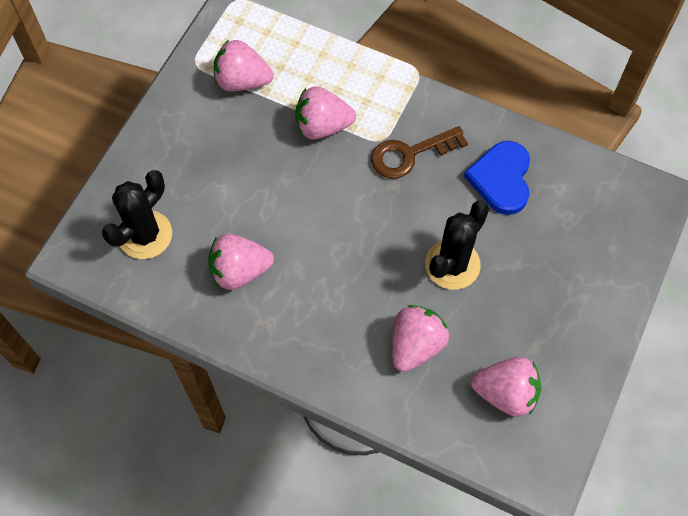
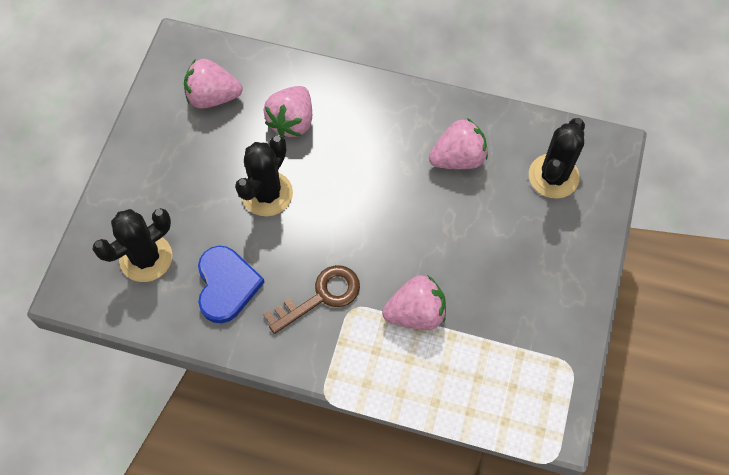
camera: 170 degrees right, 0 degrees up
(242, 81) = (513, 352): pink strawberry -> none
(582, 217) = (146, 258): none -> black cactus

